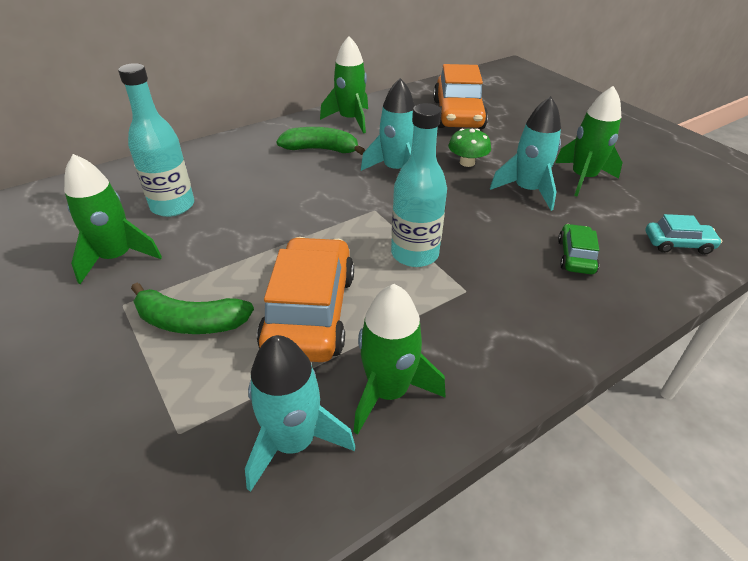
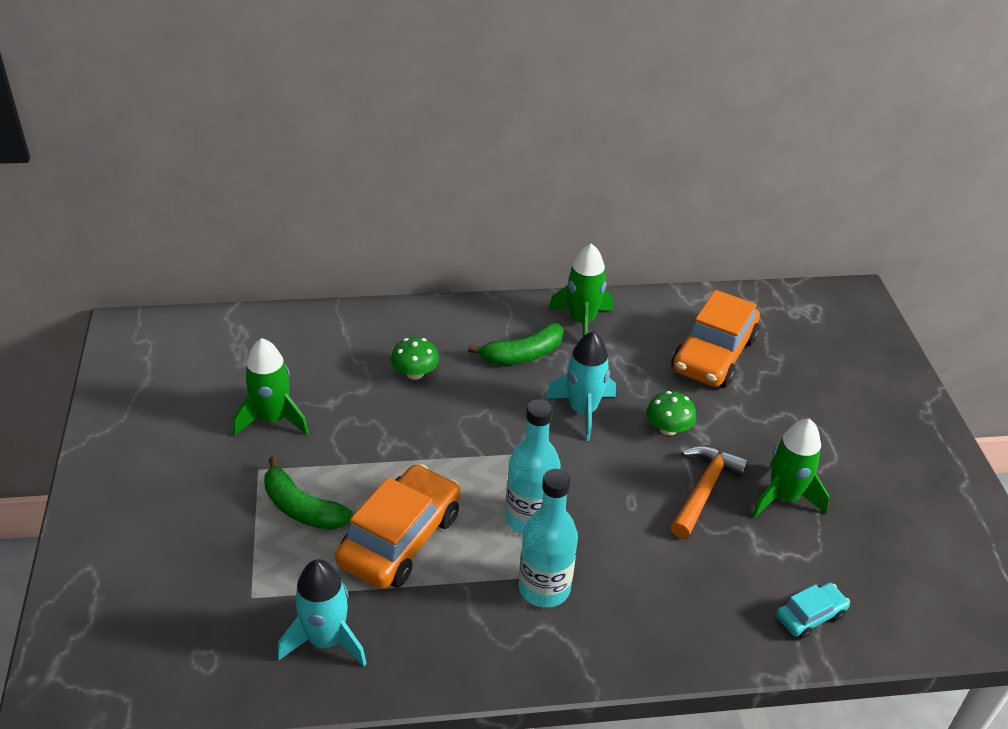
camera: 25 degrees right, 0 degrees up
(172, 206) = (343, 378): turquoise bottle -> turquoise bottle (544, 588)
(238, 185) = (415, 373): none -> green mushroom
(321, 149) = (522, 354): green banana -> green banana turned 120 degrees clockwise
(388, 391) = (418, 634): green rocket -> none
(527, 190) = (704, 489): turquoise rocket -> orange hammer
(575, 256) = (685, 585): green car -> none
(678, 244) = (810, 616): turquoise car -> turquoise car turned 60 degrees counterclockwise

